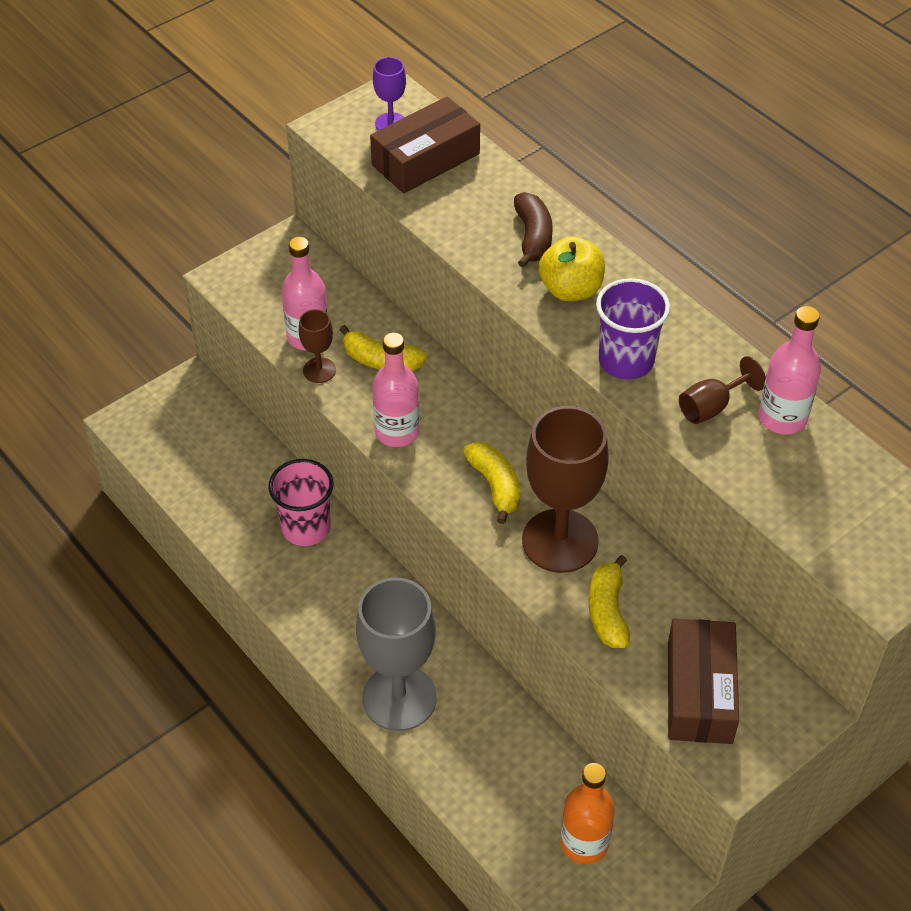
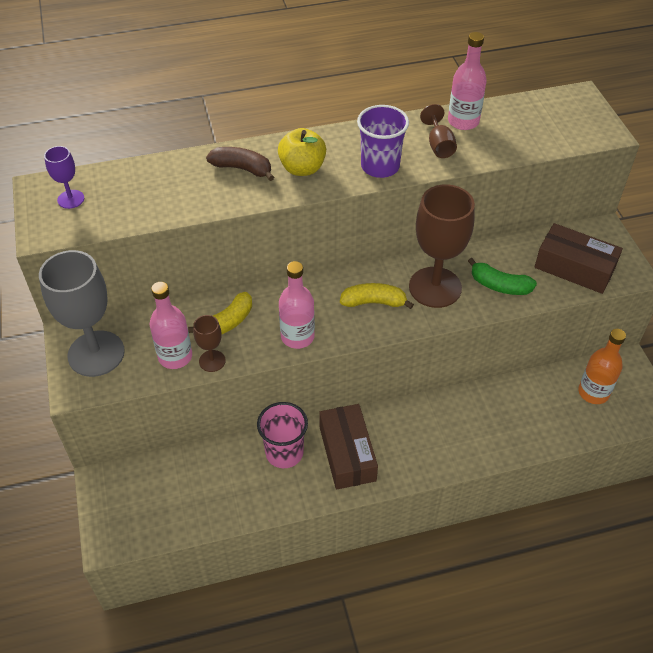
camera: 65 degrees left, 0 degrees up
(399, 698) = (452, 448): grey goblet -> grey goblet (96, 353)
(425, 159) = (124, 194): brown box -> brown box (347, 453)
(607, 611) = (499, 285): yellow banana -> green banana

